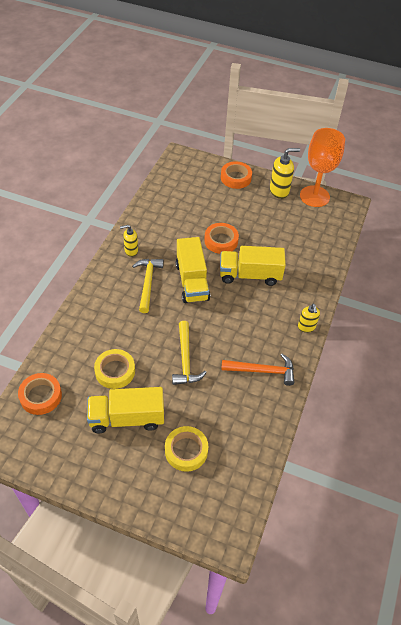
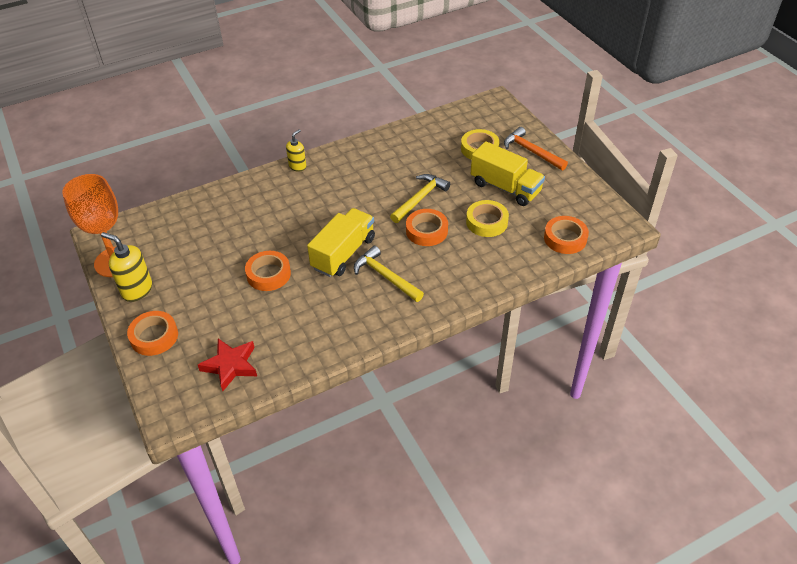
camera: 135 degrees left, 5 degrees down
(131, 251) = (368, 320): yellow soap dispenser -> none
(148, 283) = (385, 276): yellow hammer -> yellow hammer turned 90 degrees clockwise
(153, 334) = (426, 231): none -> orange tape
(179, 188) = (230, 366): none -> red star
(250, 275) = (286, 228): yellow truck -> none
(262, 371) = (370, 160): orange hammer -> orange hammer (531, 151)

